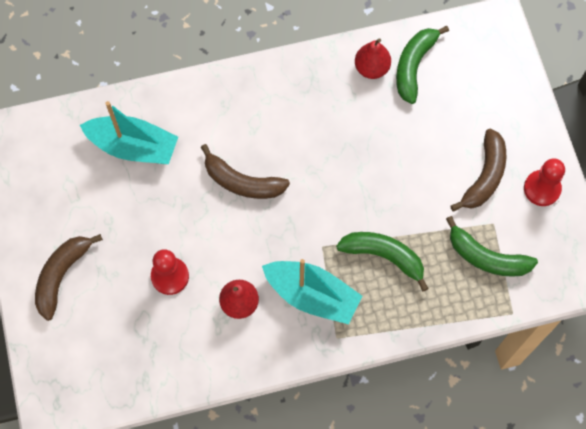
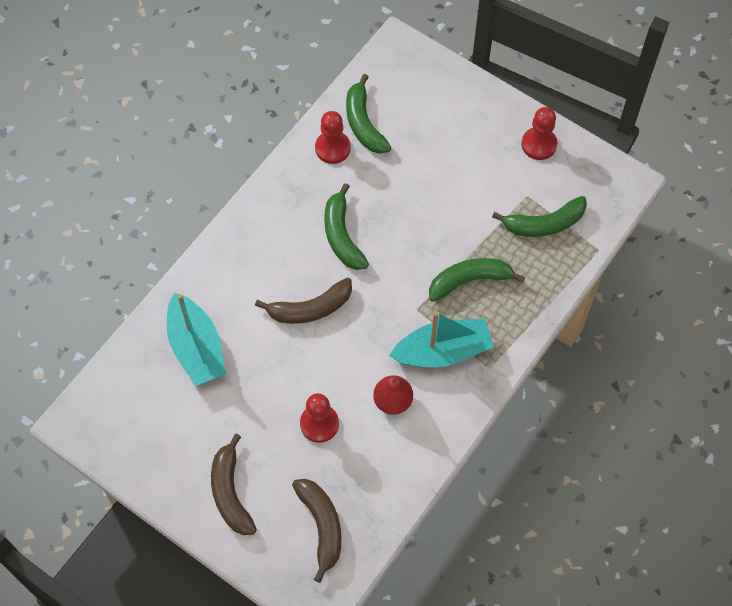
camera: 40 degrees left, 5 degrees down
(133, 147) = (196, 348): turquoise boat -> turquoise boat turned 90 degrees clockwise
(317, 143) = (342, 235): none -> green banana
(371, 68) = (332, 148): red pear -> red pawn
(484, 176) = (490, 166): brown banana -> brown banana (322, 526)

